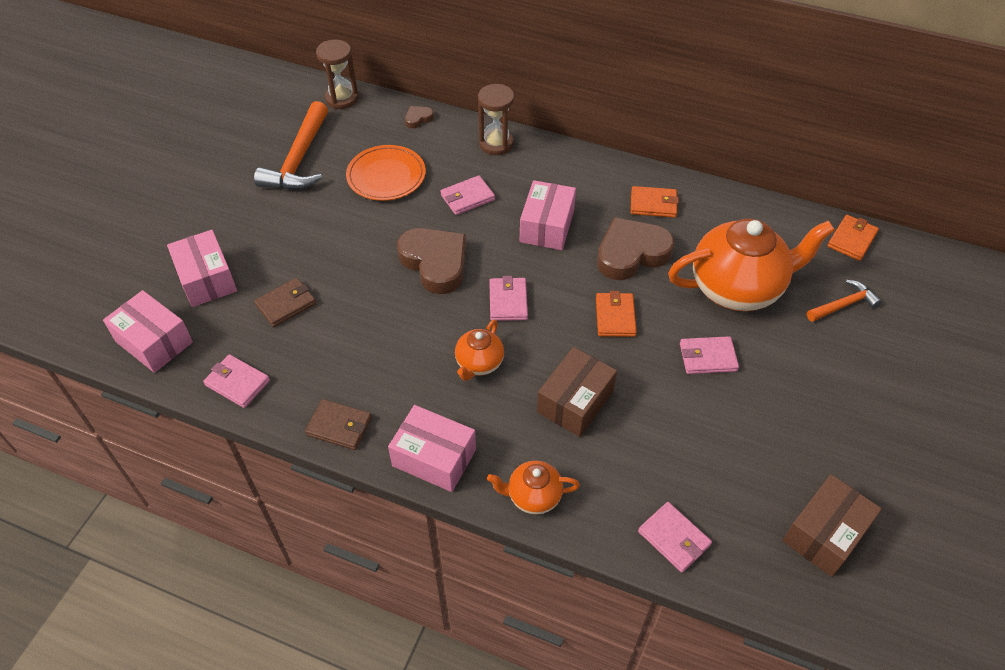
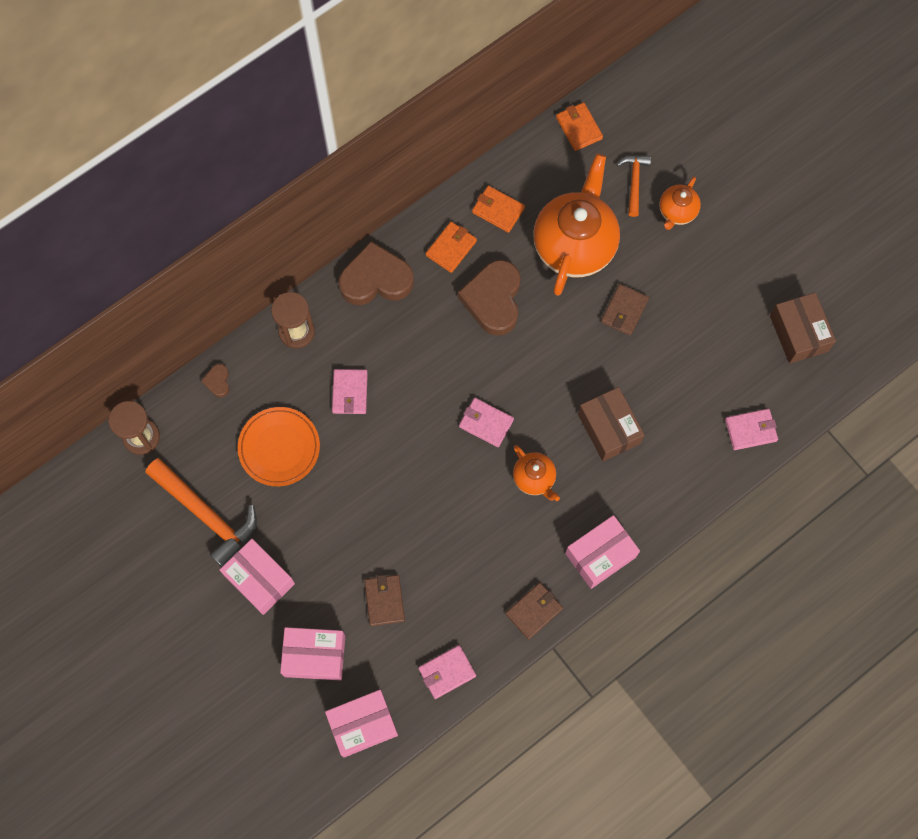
camera: 60 degrees left, 20 degrees up
(435, 263) = (410, 458): brown heart -> brown heart (376, 279)
(533, 496) = (669, 503): orange teapot -> orange teapot (677, 212)
(547, 226) = (424, 347): pink box -> pink box (259, 580)
(615, 317) = (549, 352): orange wallet -> orange wallet (498, 210)
(708, 357) = (624, 311): pink wallet -> brown wallet

